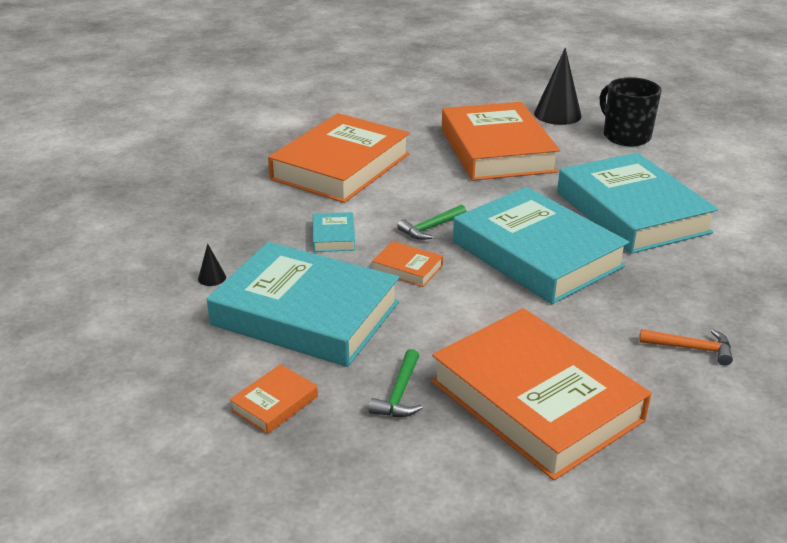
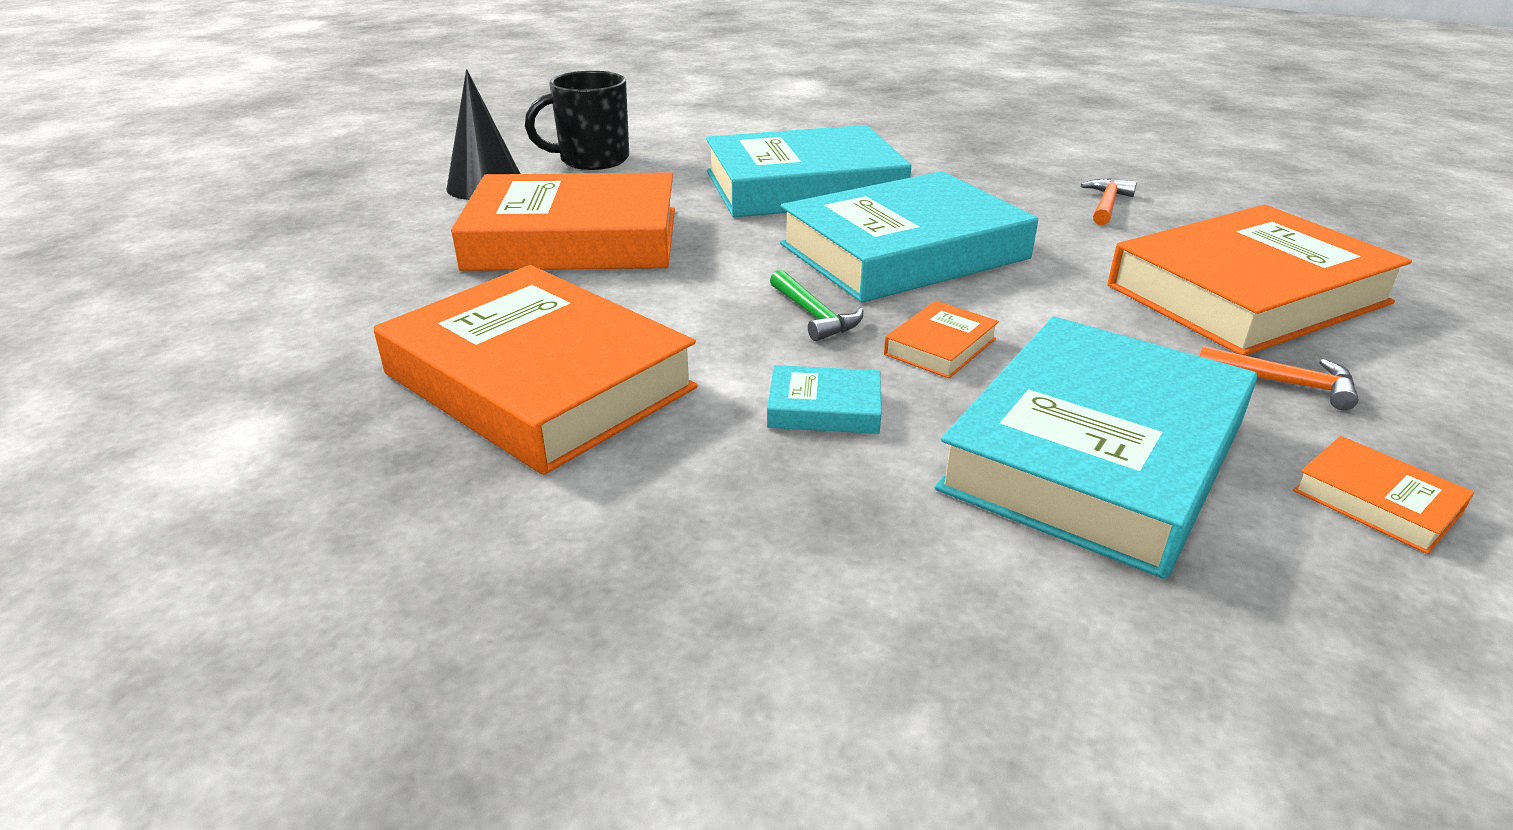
camera: 80 degrees left, 0 degrees up
(212, 278) = (979, 576): black cone -> none
(399, 393) = (1284, 383): green hammer -> orange hammer

